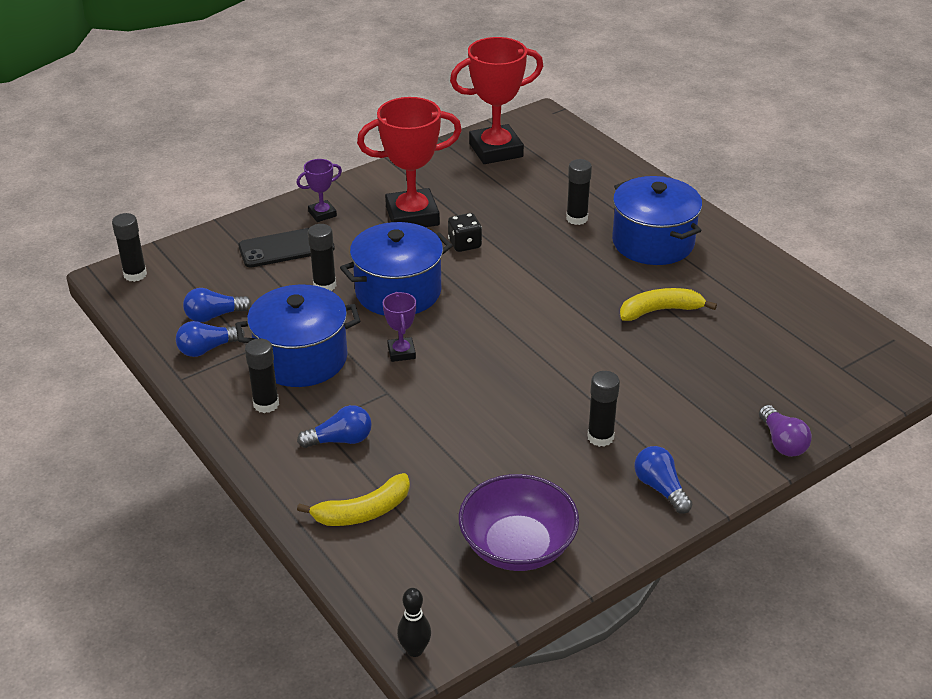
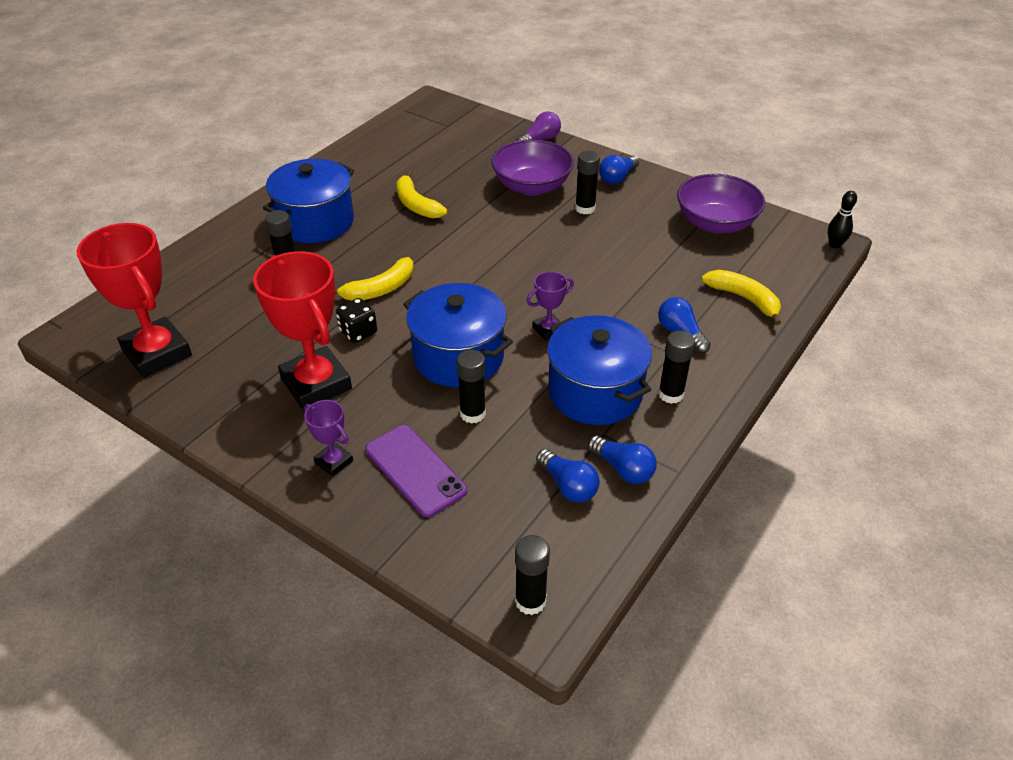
camera: 110 degrees left, 5 degrees up
(286, 247) = (415, 470): black phone -> purple phone
(520, 264) = (379, 289): none -> yellow banana
(667, 405) = (532, 186): none -> purple bowl

